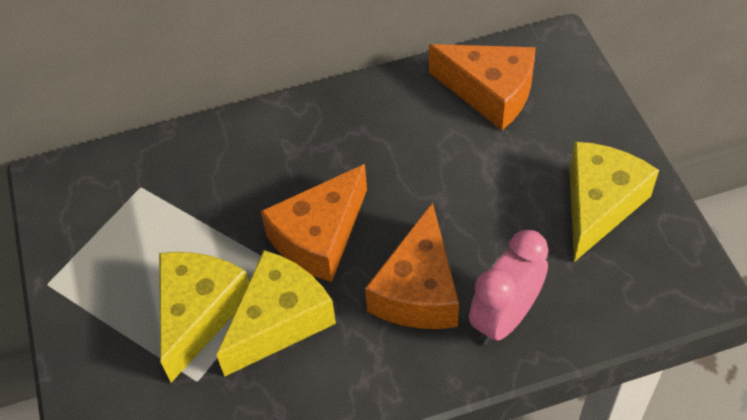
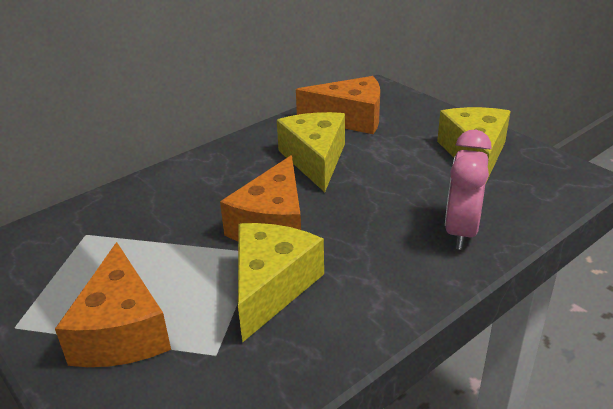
camera: 25 degrees left, 20 degrees down
(199, 313) = (190, 304): yellow cheese -> yellow cheese (315, 160)
(418, 290) = (379, 234): orange cheese -> orange cheese (121, 331)

